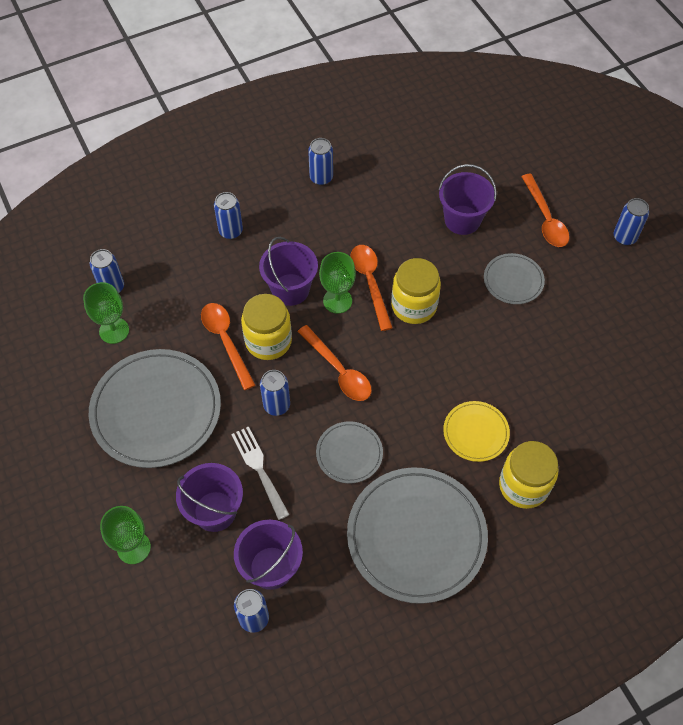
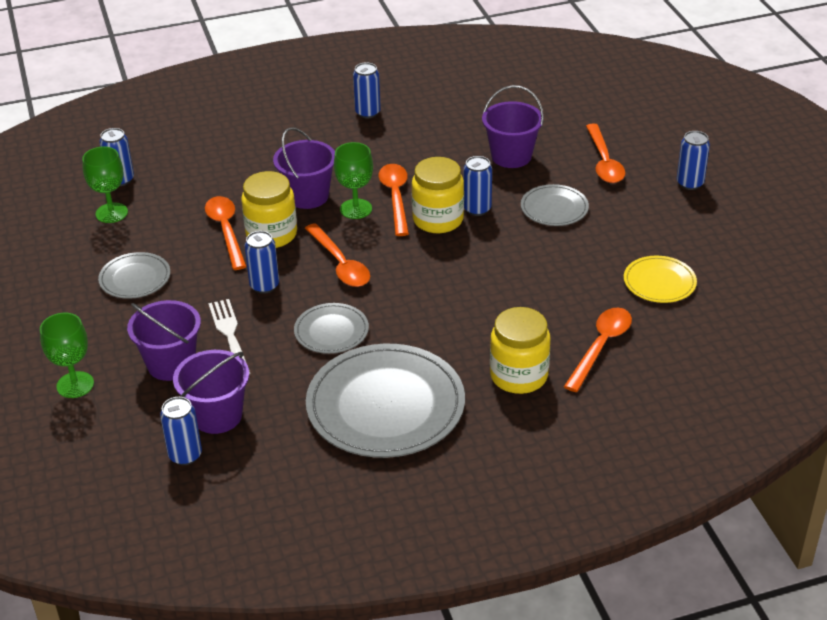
camera: 10 degrees right, 20 degrees down
(156, 410) = (135, 278): grey plate -> grey plate, size x0.50
(231, 231) = (259, 146): blue can -> blue can (477, 209)
(476, 432) = (477, 327): yellow plate -> yellow plate (659, 282)
(586, 443) = (600, 347): none -> orange spoon

